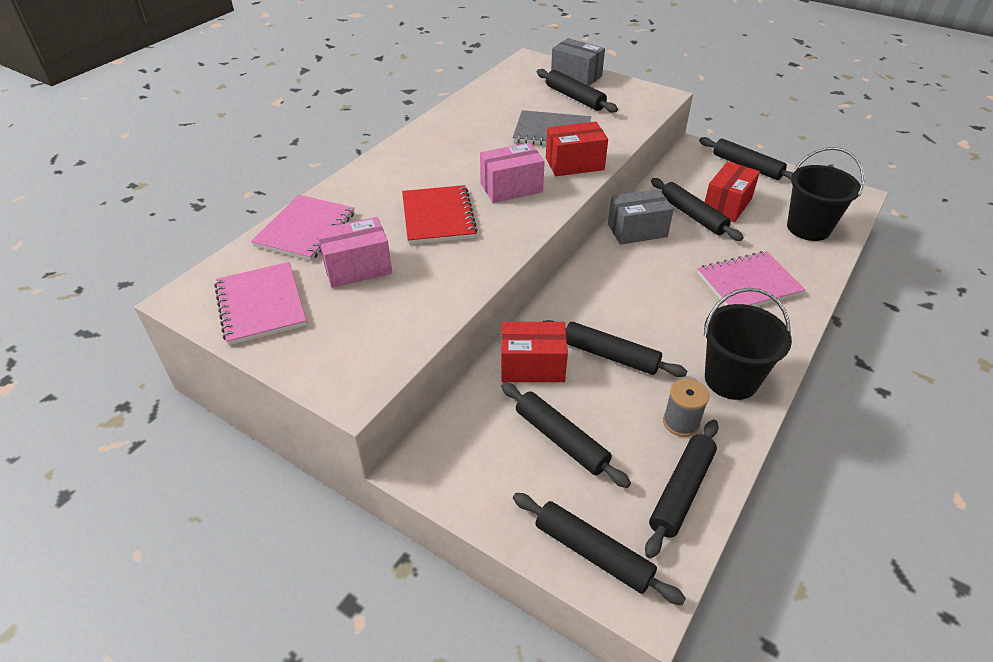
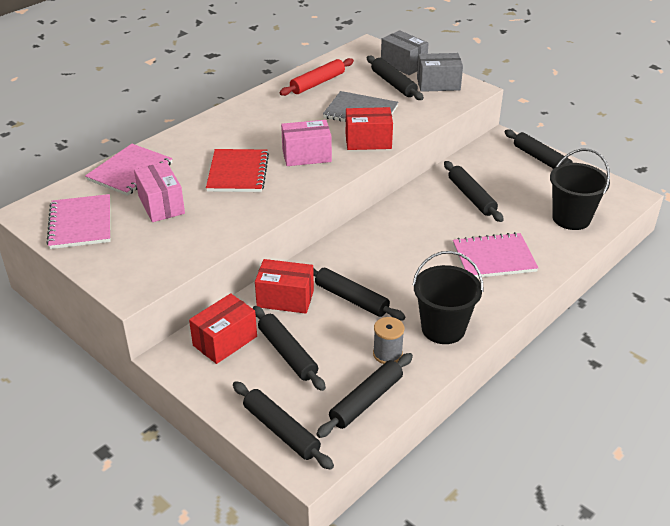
camera: 10 degrees right, 5 degrees down
(357, 268) = (161, 205): pink box -> pink box turned 75 degrees clockwise
(491, 104) = (317, 83): none -> red rolling pin
(637, 230) = (416, 204): grey box -> grey box (438, 84)
(727, 205) = (506, 191): red box -> red box (225, 341)

